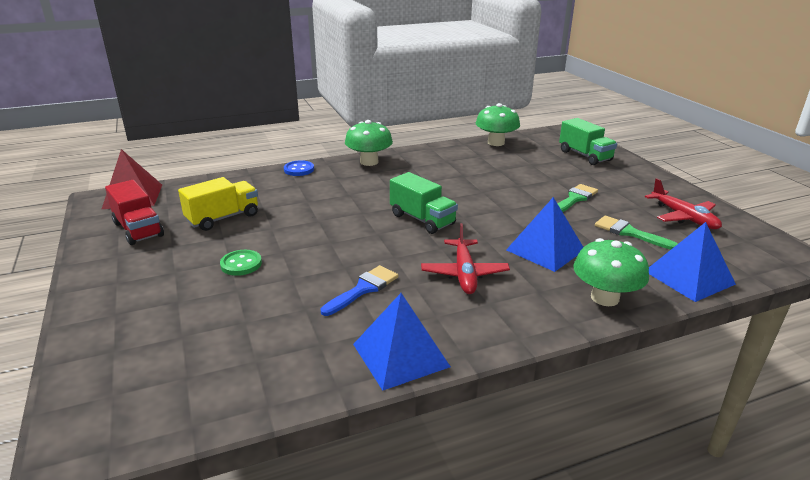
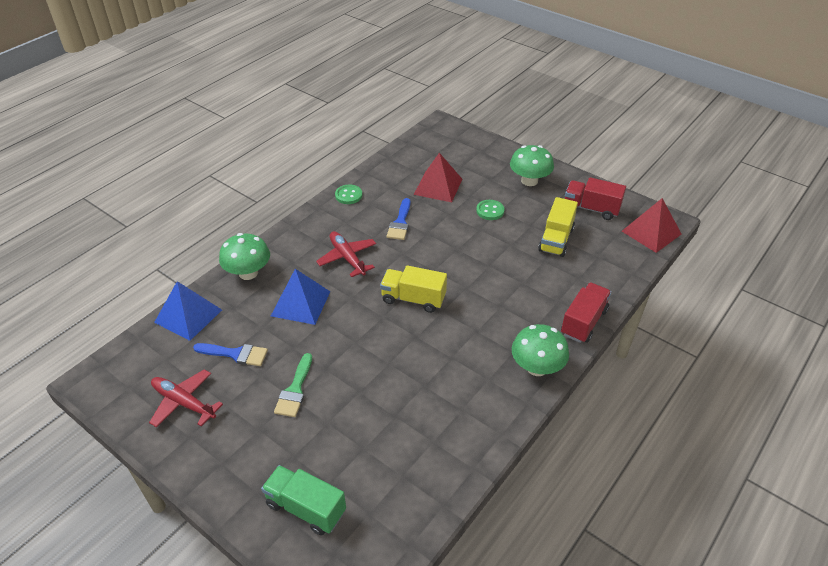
camera: 150 degrees right, 15 degrees up
(257, 317) = (438, 186): none -> red pyramid
(299, 169) = (584, 322): blue button -> red truck
(400, 355) = (348, 195): blue pyramid -> green button
(422, 219) = (413, 299): green truck -> yellow truck
(496, 143) = (435, 492): green mushroom -> green mushroom (529, 181)
(629, 233) = (235, 354): green brush -> blue brush

